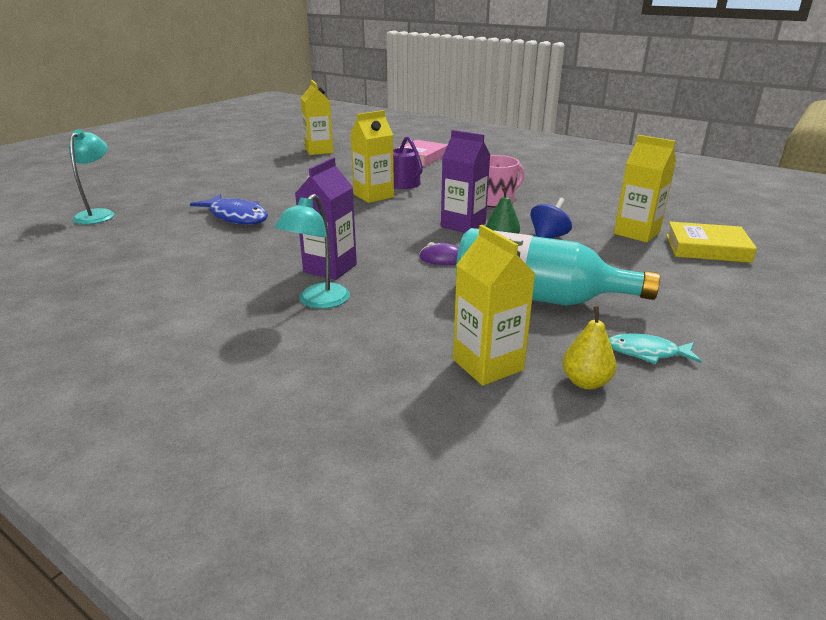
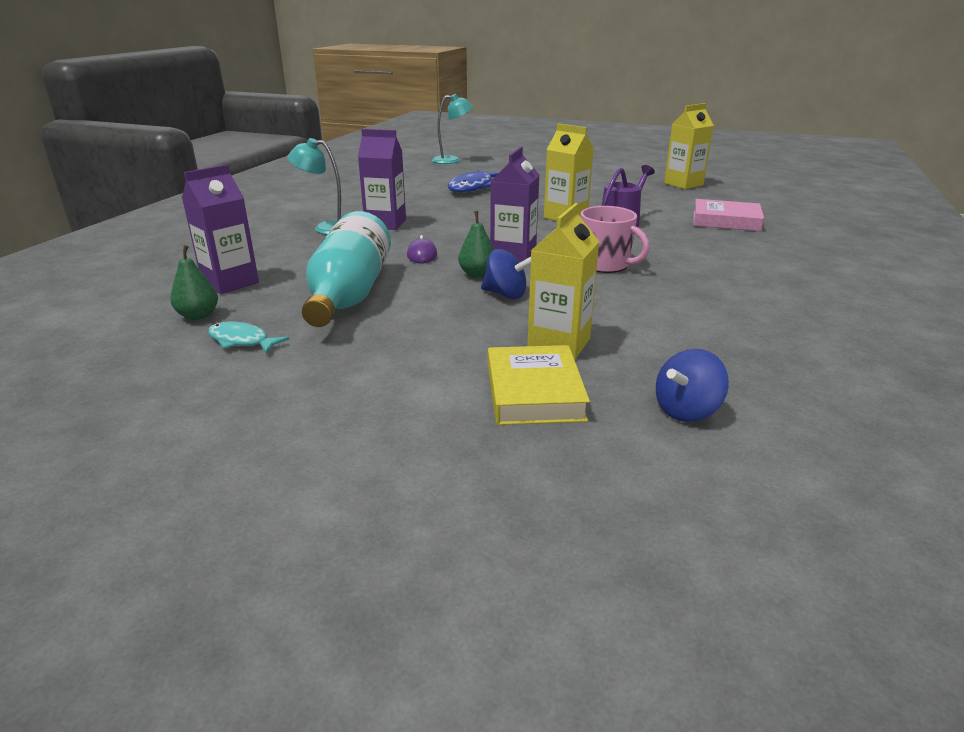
camera: 75 degrees right, 0 degrees up
(488, 365) = (230, 283): yellow carton -> purple carton
(586, 382) = (198, 316): yellow pear -> green pear
(647, 352) = (242, 341): turquoise fish -> turquoise fish turned 60 degrees counterclockwise
(714, 217) = (686, 411): none -> blue spinning top

